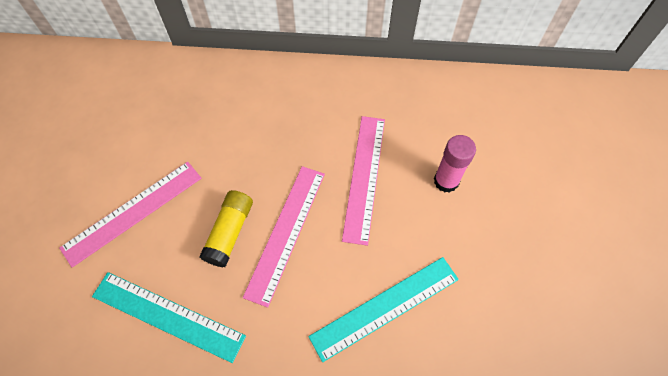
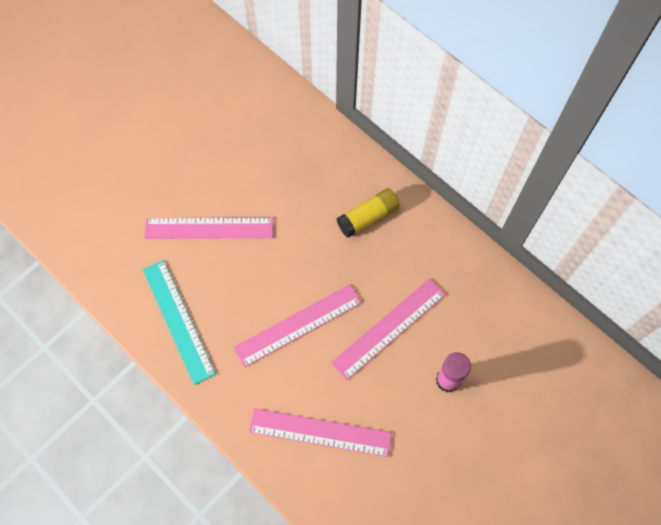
camera: 40 degrees right, 5 degrees up
(229, 232) = (260, 294): yellow glue stick -> yellow glue stick (368, 217)
(385, 307) = (320, 432): turquoise ruler -> pink ruler

